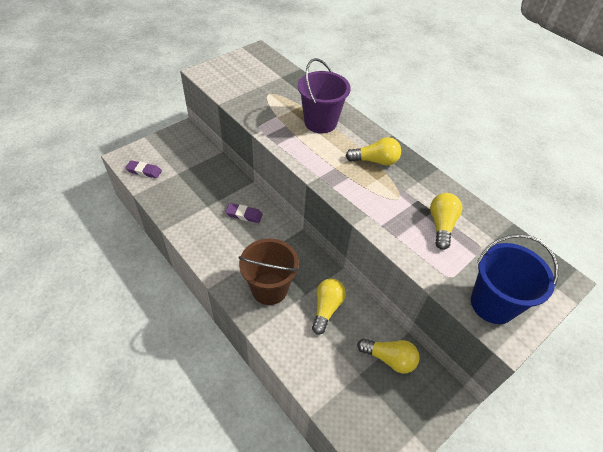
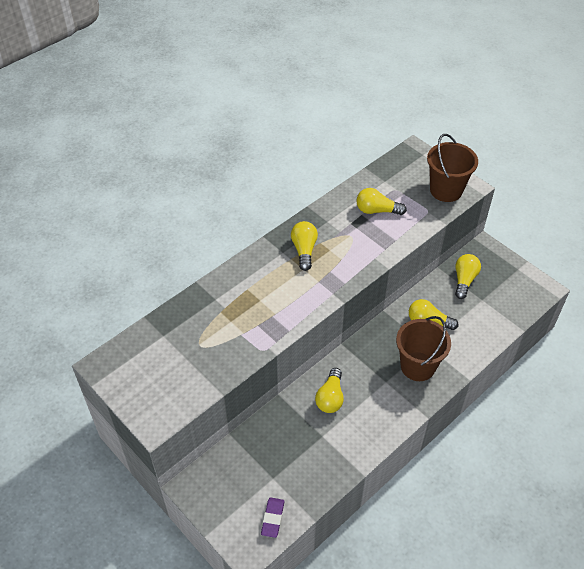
camera: 90 degrees left, 0 degrees up
(244, 215) = (330, 397): purple eraser -> yellow light bulb
(320, 122) = (249, 294): purple bucket -> none
(492, 304) = (446, 190): blue bucket -> brown bucket

